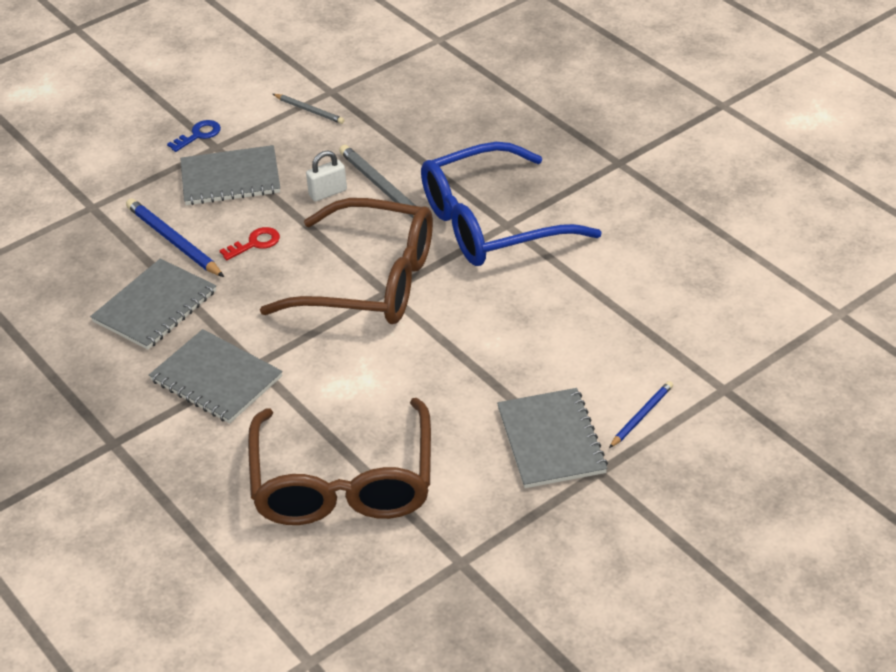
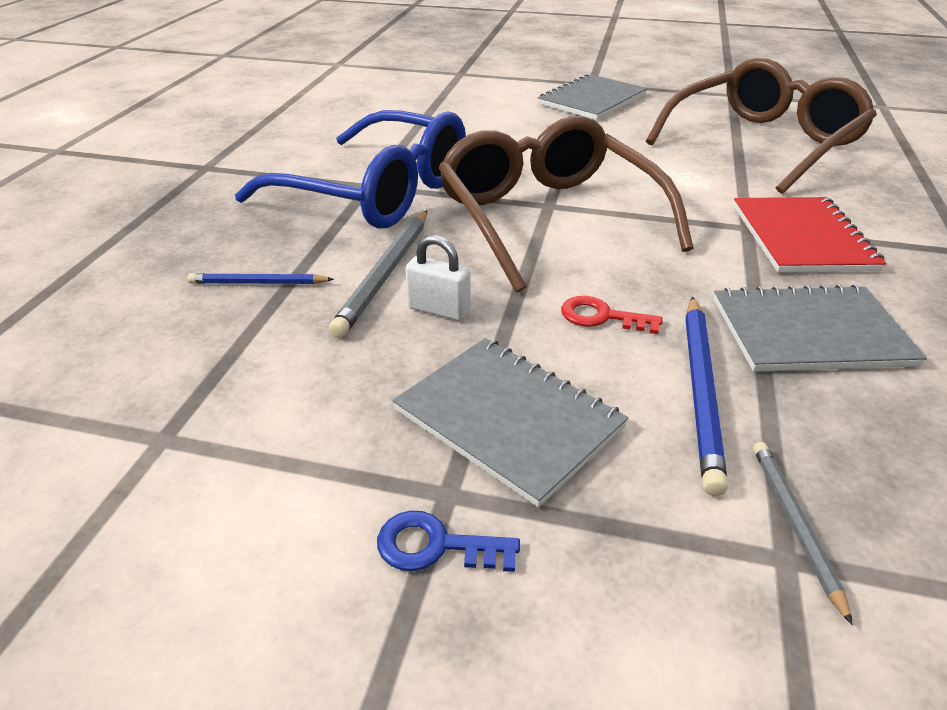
camera: 130 degrees left, 5 degrees down
(216, 379) = (801, 237): grey notebook -> red notebook
(309, 110) = (244, 433): grey pencil -> grey pencil (795, 525)
(641, 416) = (523, 85): blue pencil -> blue pencil (259, 283)

